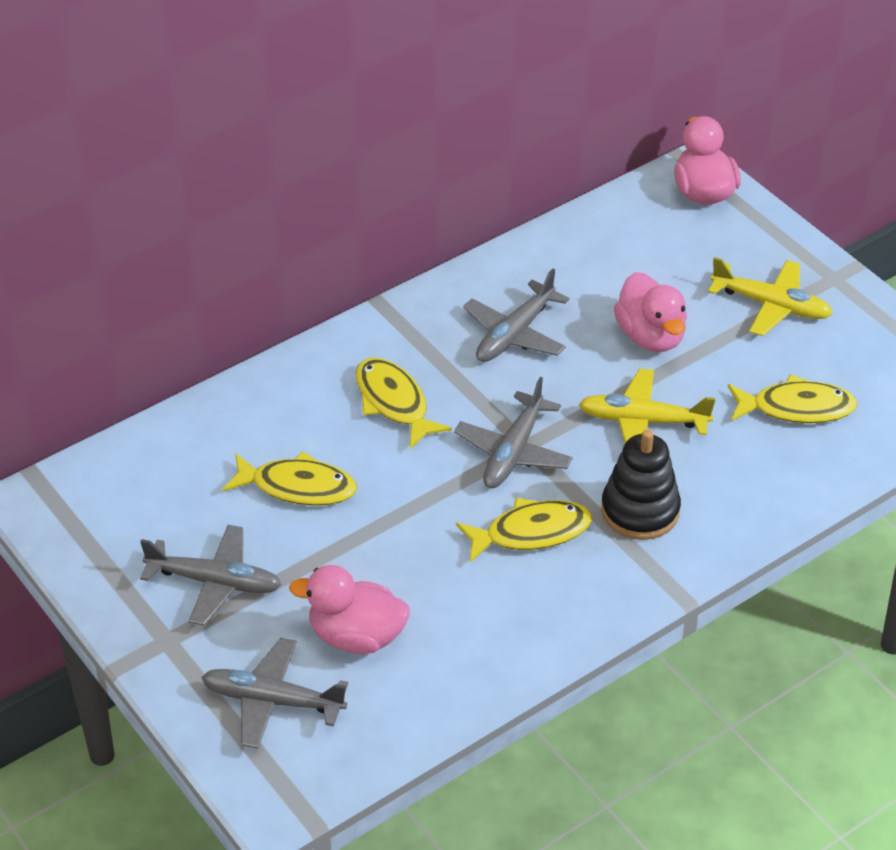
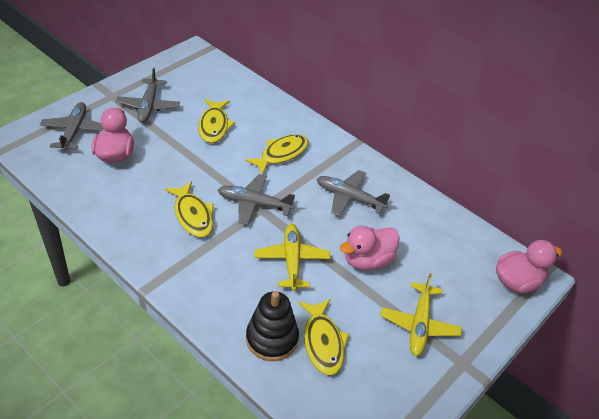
camera: 75 degrees right, 0 degrees up
(640, 511) = (216, 263): black stacking toy -> black stacking toy (272, 338)

